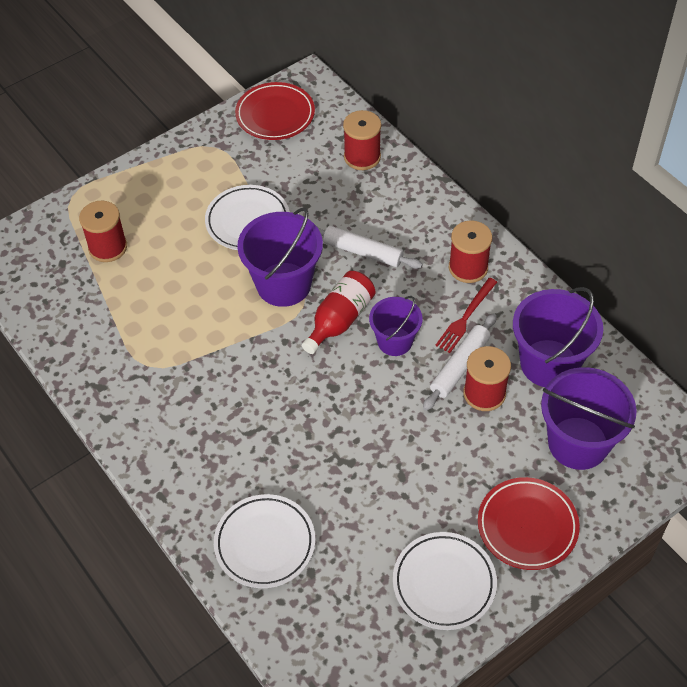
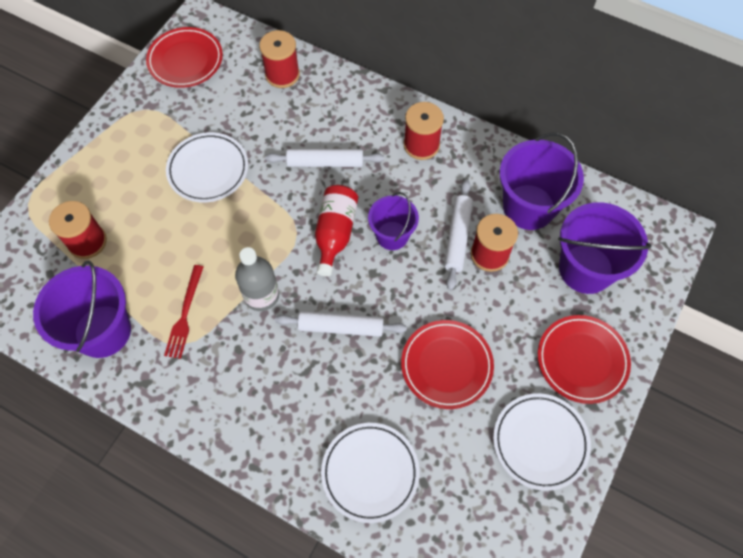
camera: 25 degrees left, 10 degrees up
(242, 350) = (261, 295): none -> grey bottle
(283, 284) = (269, 218): purple bucket -> purple bucket (102, 331)
(303, 406) = (341, 327): none -> white rolling pin
(387, 478) = (446, 365): none -> red plate
(465, 317) = (441, 191): red fork -> red fork (185, 314)

